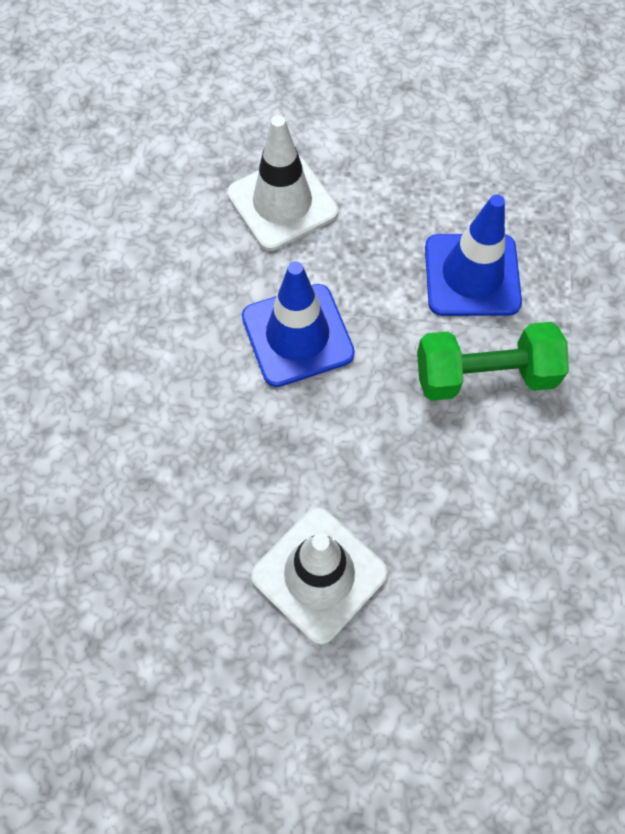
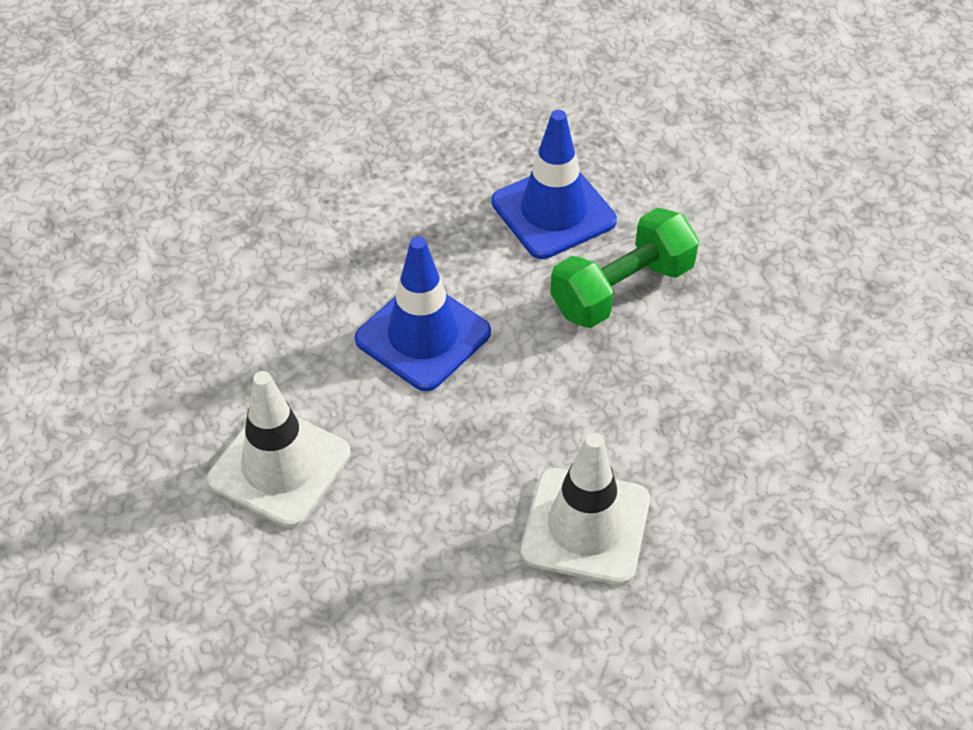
camera: 30 degrees left, 15 degrees down
(282, 203) = (326, 228): white traffic cone -> white traffic cone (279, 467)

